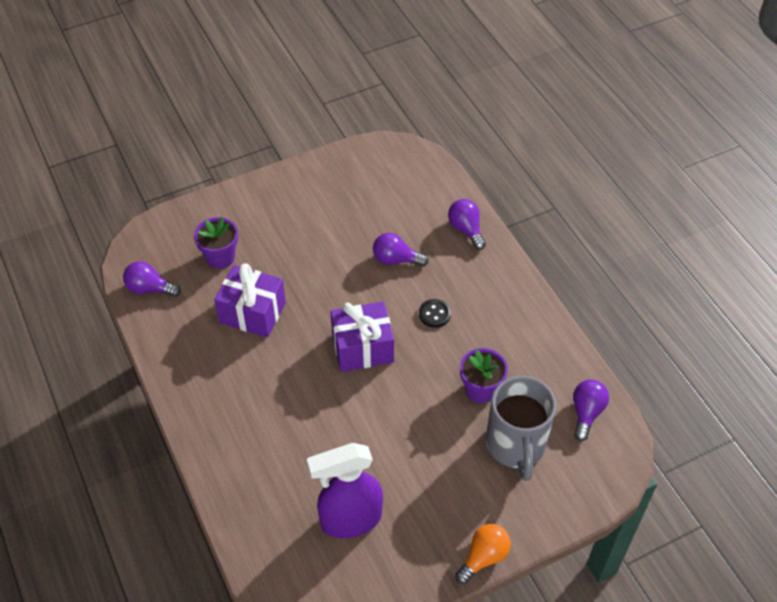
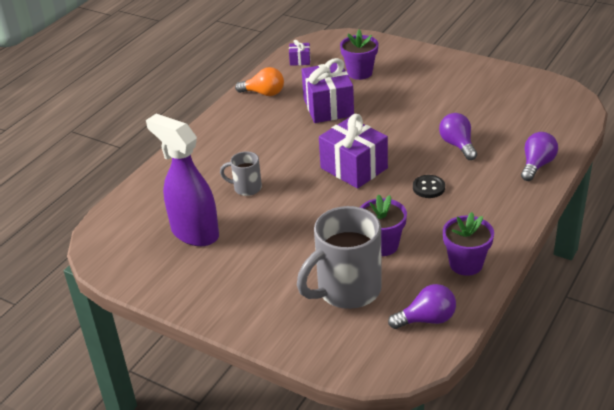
camera: 60 degrees right, 15 degrees down
(150, 288) = (300, 60): purple light bulb -> purple gift
(319, 444) = (246, 188): none -> grey mug
(483, 557) = (220, 319): orange light bulb -> orange light bulb (264, 93)
(544, 349) = (466, 264): none -> purple flower pot

